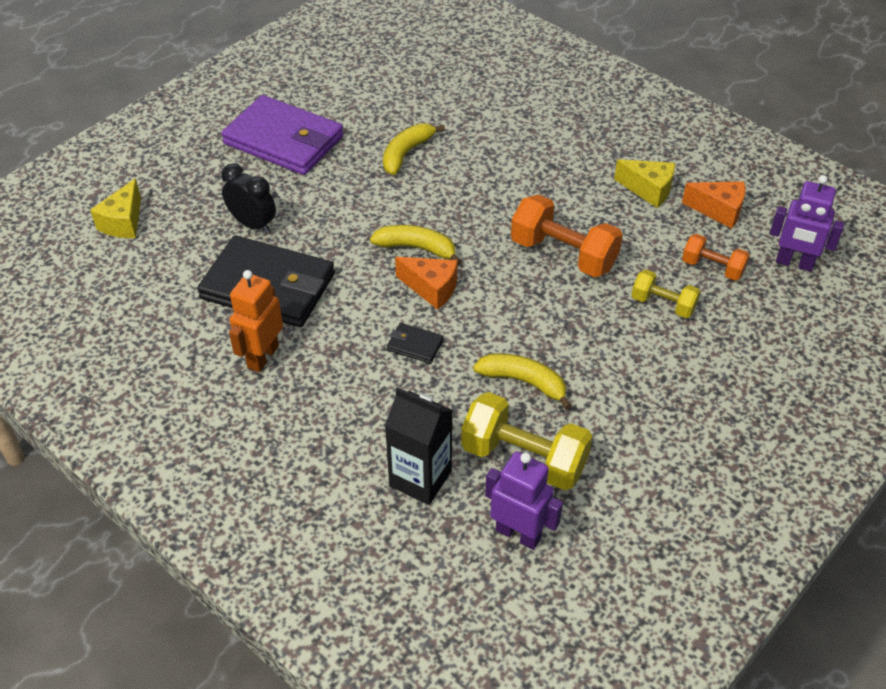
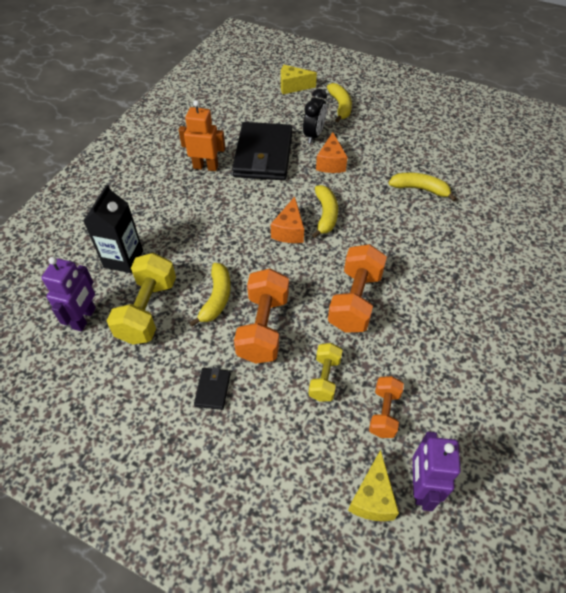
camera: 75 degrees right, 5 degrees up
(203, 183) = (340, 106): none -> yellow banana
(284, 140) = (398, 129): purple wallet -> none
(415, 345) = (234, 233): black wallet -> black wallet (213, 389)
(581, 344) = (263, 327): none -> orange dumbbell
(648, 190) = (462, 349): yellow cheese -> yellow cheese (372, 497)
(719, 211) = (463, 410): orange cheese -> orange cheese (331, 163)

